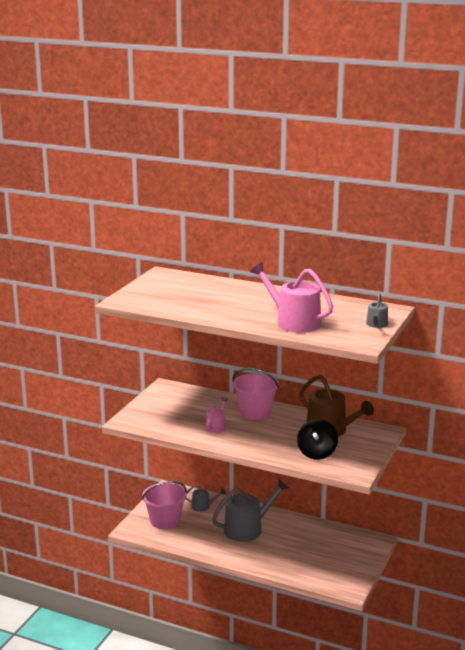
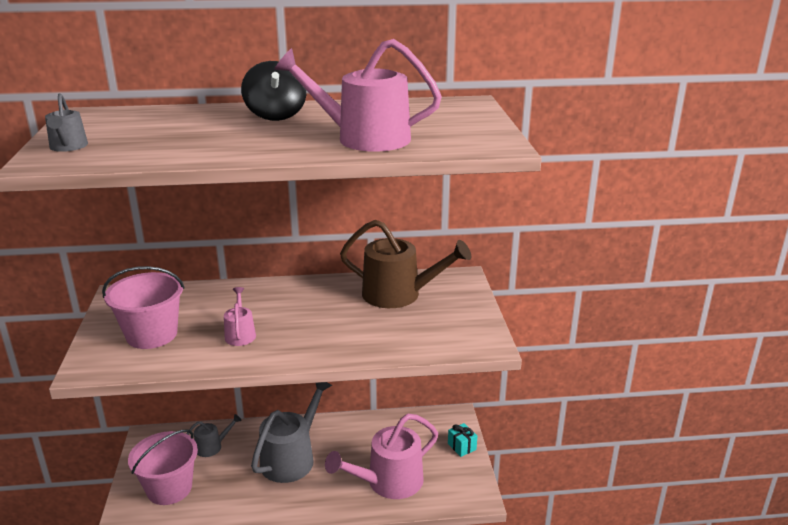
camera: 30 degrees left, 5 degrees up
(255, 412) = (279, 297): pink bucket -> pink bucket (152, 335)
(299, 562) = (389, 482): none -> pink watering can
(317, 453) = (411, 331): black spinning top -> black spinning top (275, 115)
(365, 559) = (462, 447): none -> turquoise gift
(376, 324) = (479, 121): grey watering can -> grey watering can (68, 147)

